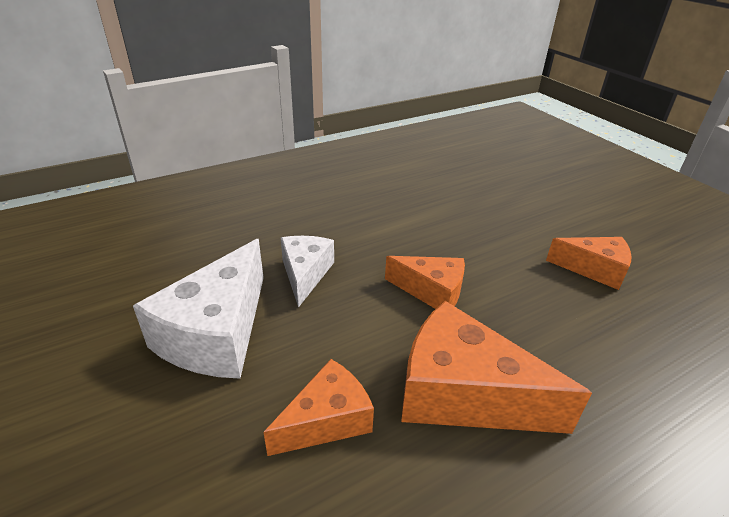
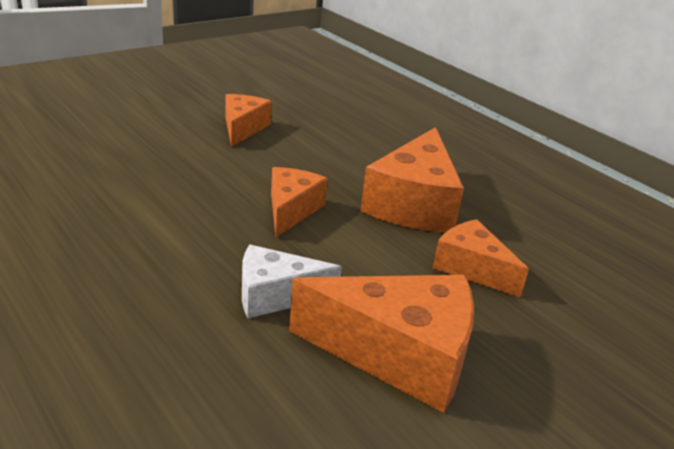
camera: 100 degrees left, 5 degrees down
(216, 333) = (399, 355): white cheese -> orange cheese

